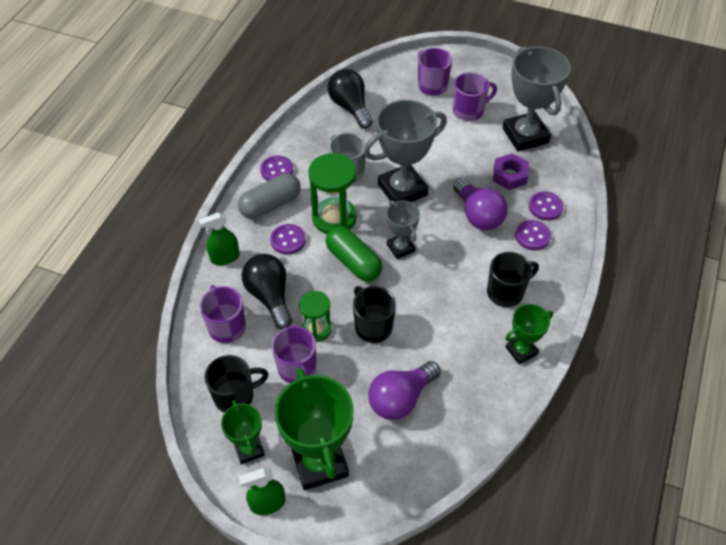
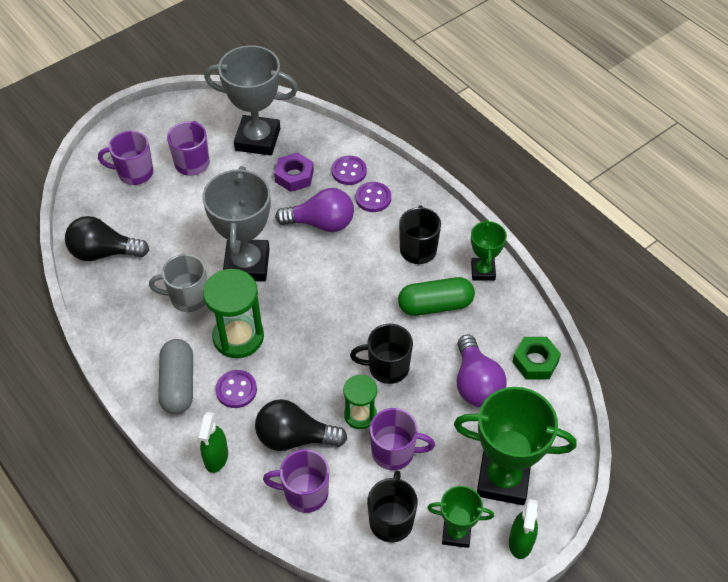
camera: 60 degrees left, 0 degrees up
(277, 170) = (136, 357): purple button -> none
(353, 262) = (303, 347): green capsule -> green capsule (435, 305)
(400, 248) = (314, 301): grey trophy -> none
(455, 436) = (535, 361): none -> green nut

